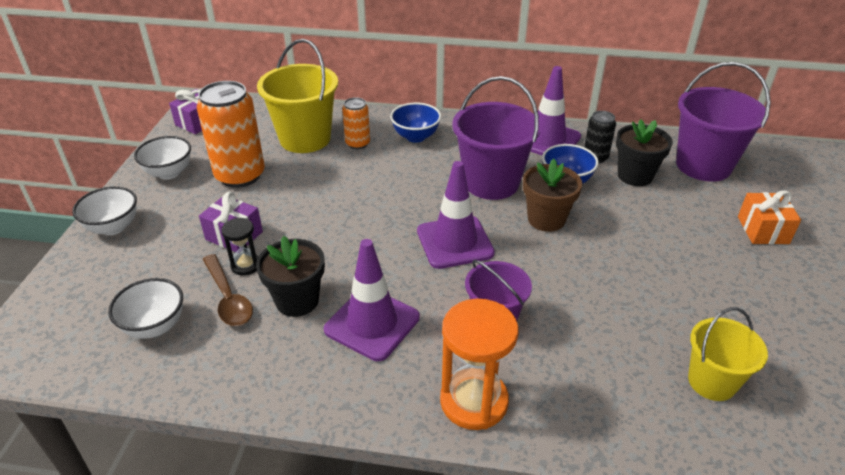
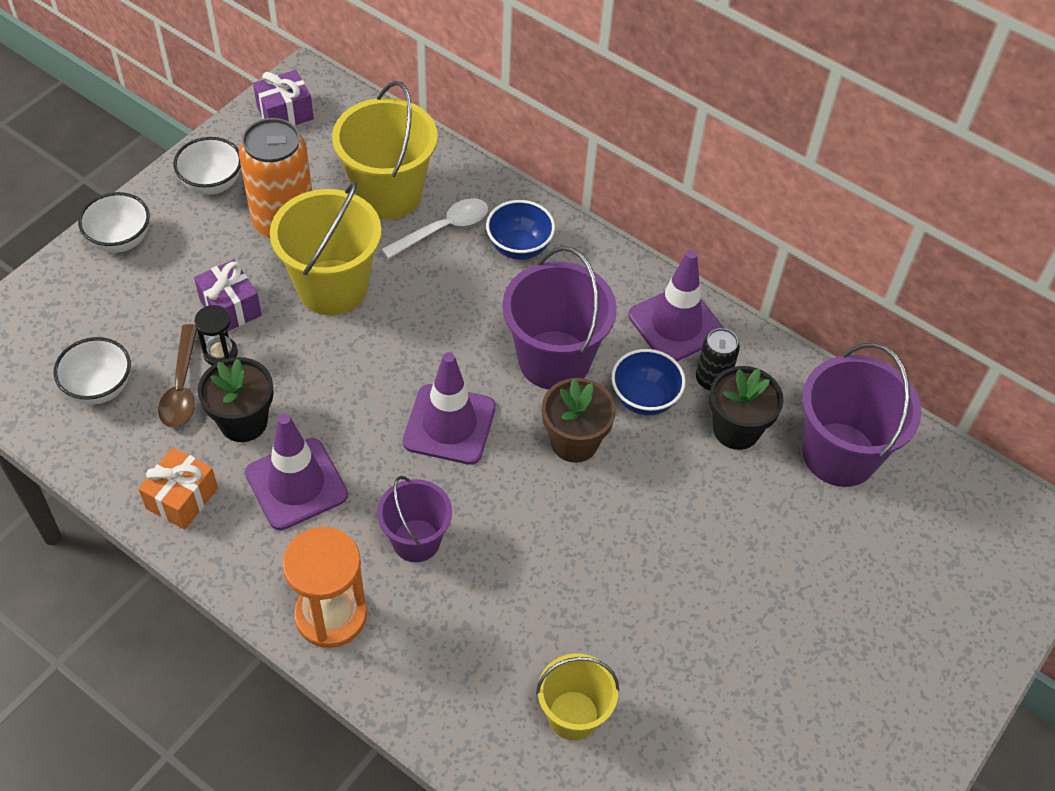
camera: 25 degrees right, 15 degrees up
(305, 198) = (332, 287): none -> yellow bucket
(357, 143) = (443, 229): orange can -> white spoon
(763, 230) = (816, 578): orange gift -> orange gift (182, 498)

